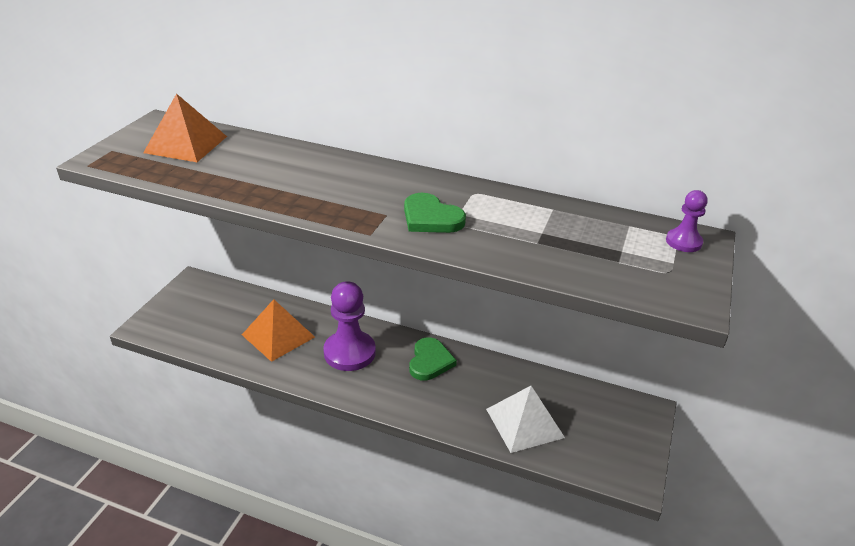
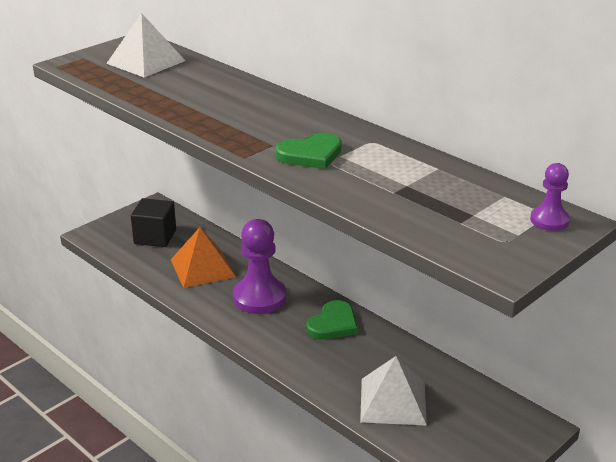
camera: 25 degrees right, 5 degrees down
(186, 144) = (146, 62): orange pyramid -> white pyramid
(212, 314) = (155, 237): none -> black cube
(431, 218) = (310, 154): green heart -> green heart turned 90 degrees counterclockwise

